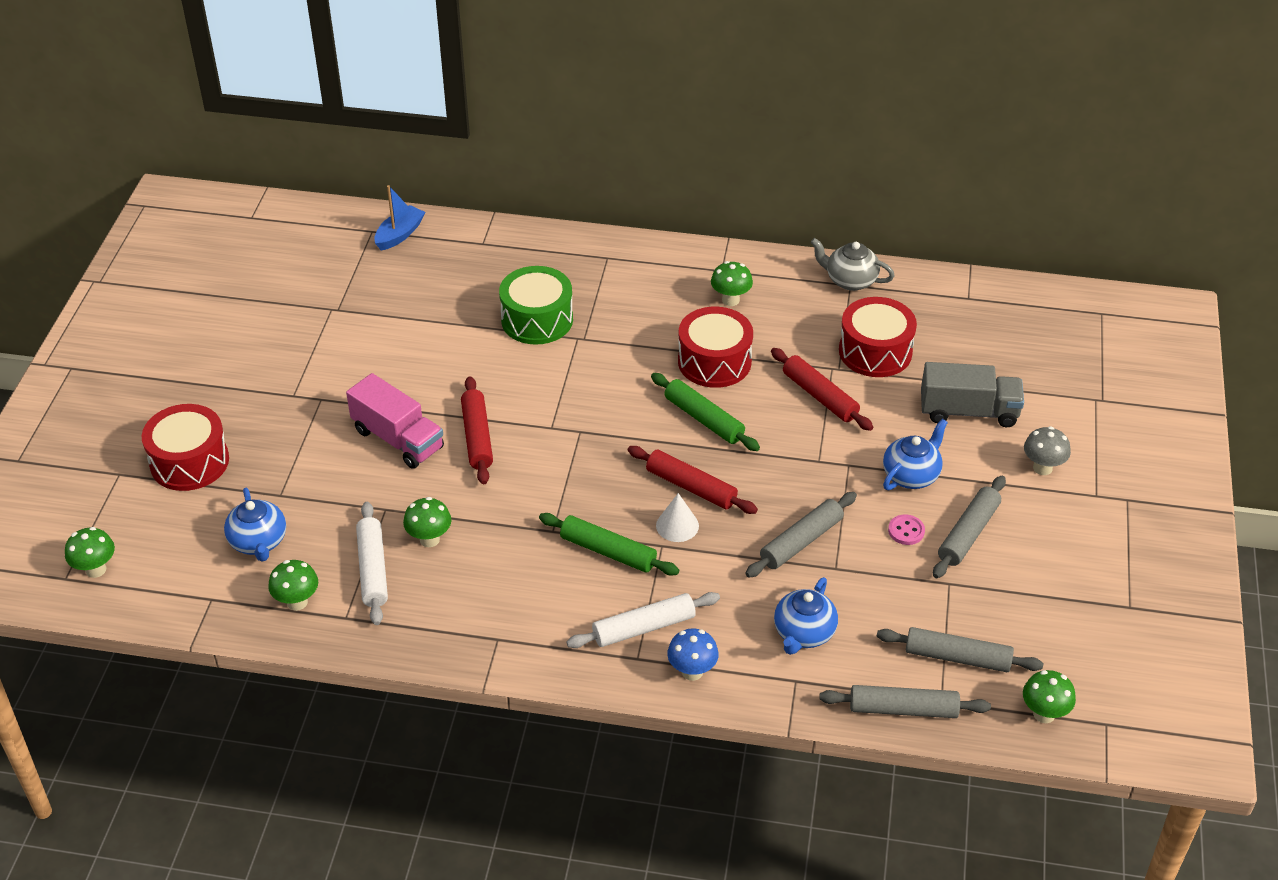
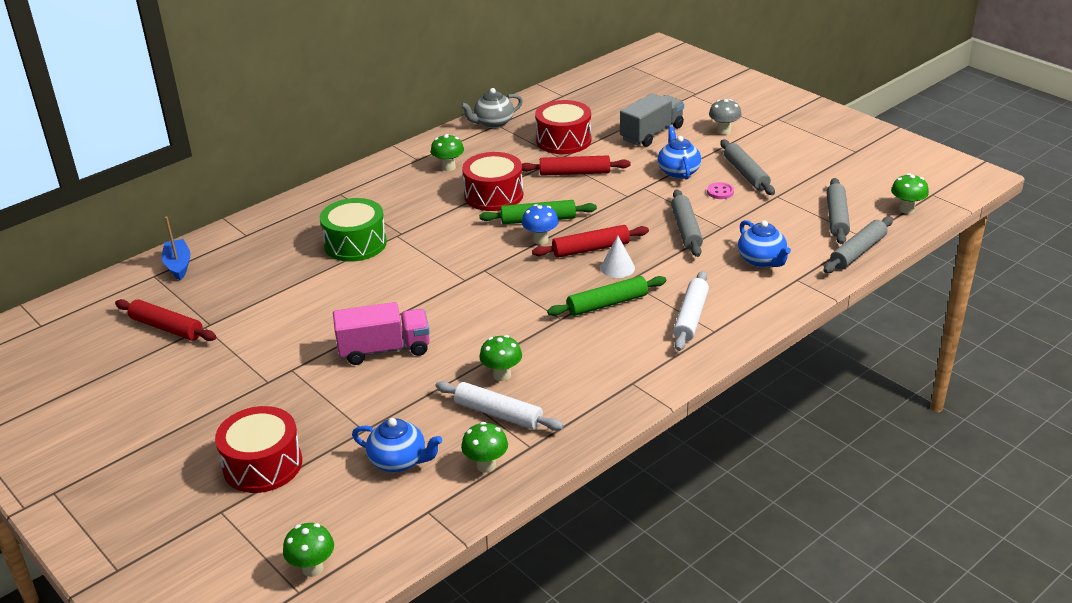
camera: 50 degrees left, 10 degrees down
(477, 437) = (431, 314): red rolling pin -> red rolling pin (167, 328)
(692, 672) = (749, 314): blue mushroom -> blue mushroom (540, 240)
(957, 657) = (836, 217): grey rolling pin -> grey rolling pin turned 45 degrees counterclockwise

